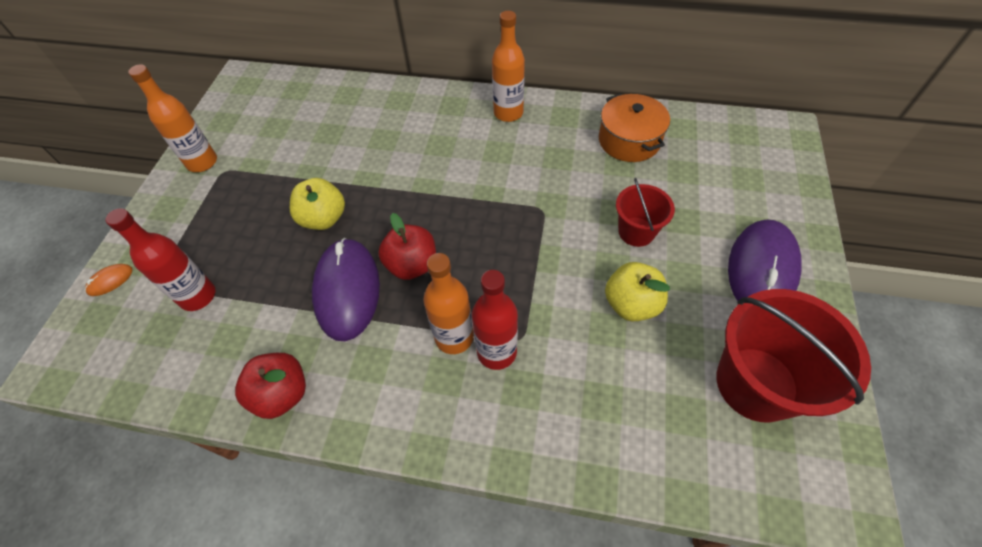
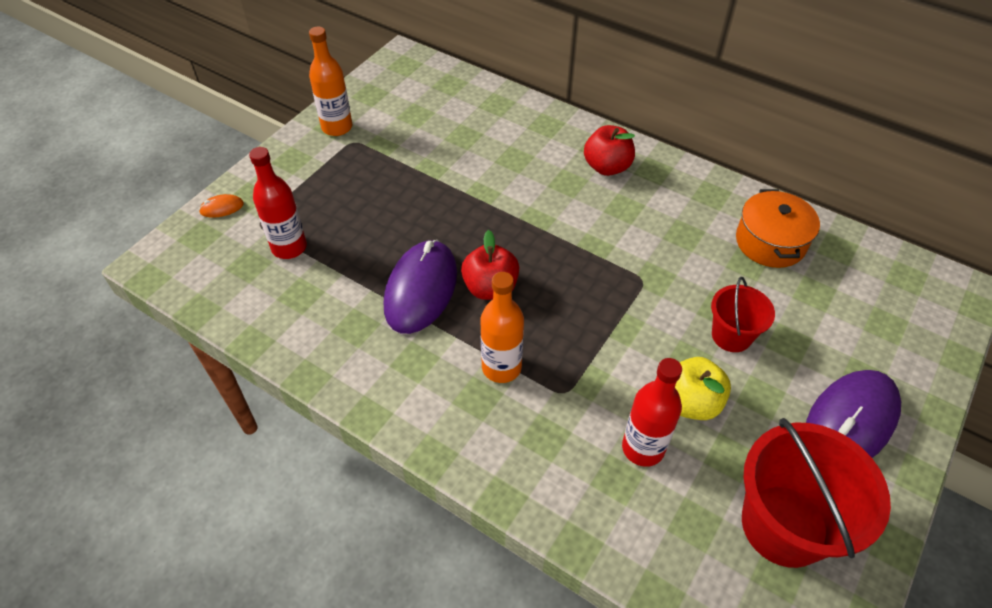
camera: 20 degrees right, 5 degrees down
(282, 394) = (328, 357): red apple -> red apple (607, 167)
(323, 218) = (426, 216): yellow apple -> none
(496, 352) = (535, 396): red bottle -> red bottle (643, 448)
(508, 113) = (652, 173): orange bottle -> none

